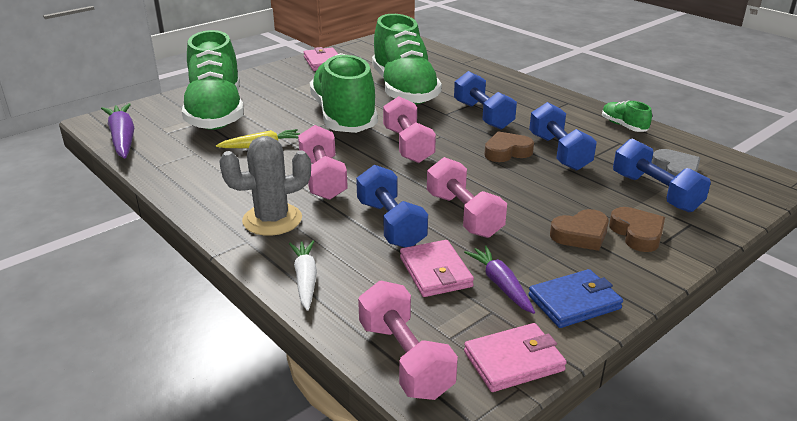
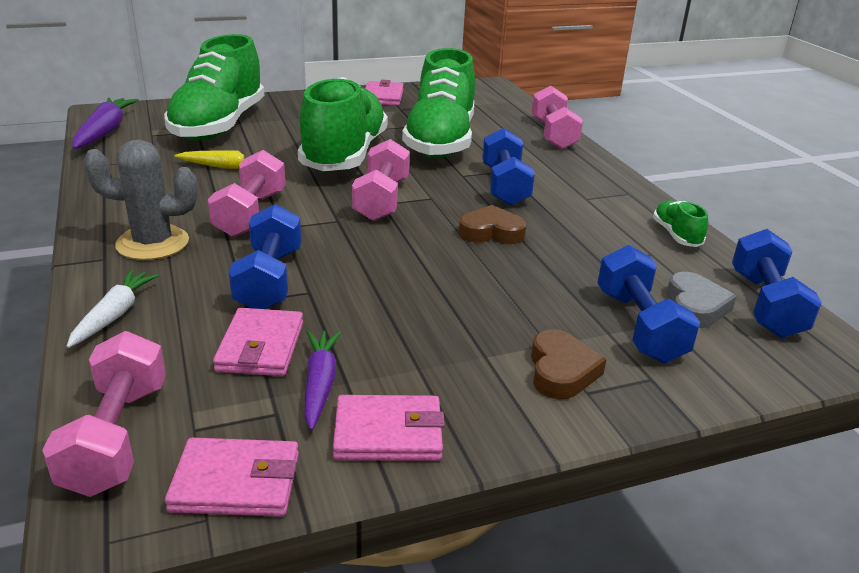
camera: 20 degrees right, 0 degrees up
(464, 215) = (363, 291): pink dumbbell -> pink dumbbell (553, 134)
(559, 152) = (557, 247): blue dumbbell -> blue dumbbell (765, 305)
(574, 302) = (388, 433): blue wallet -> pink wallet
(580, 235) = (483, 352): brown heart -> none

